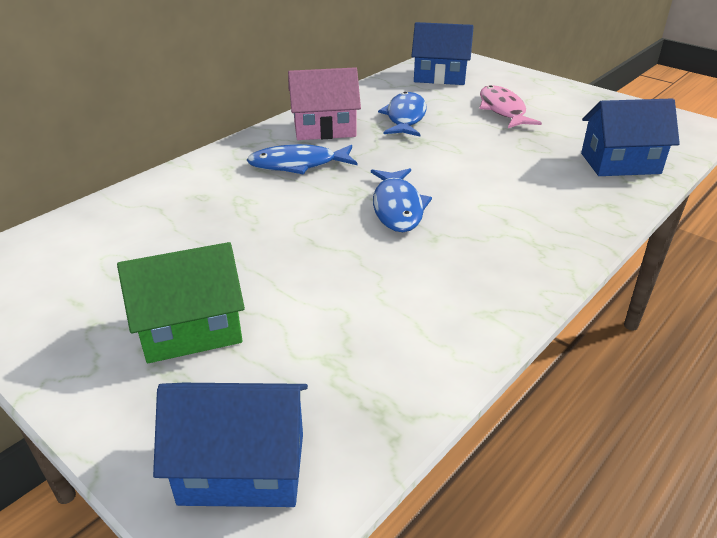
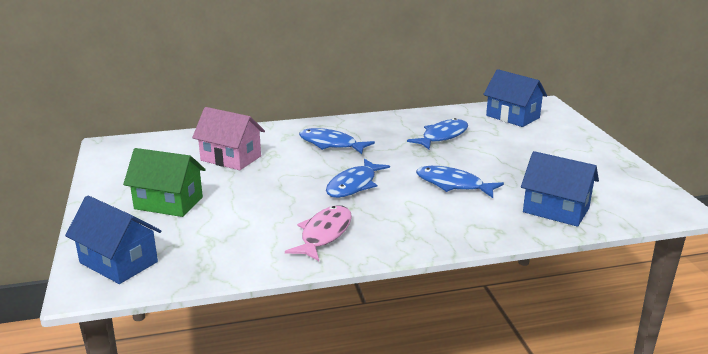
camera: 35 degrees right, 10 degrees down
(324, 129) = (377, 129): pink house -> pink house (231, 158)
(495, 169) = (453, 185): none -> blue fish
(503, 110) = (524, 151): pink fish -> pink fish (324, 234)

